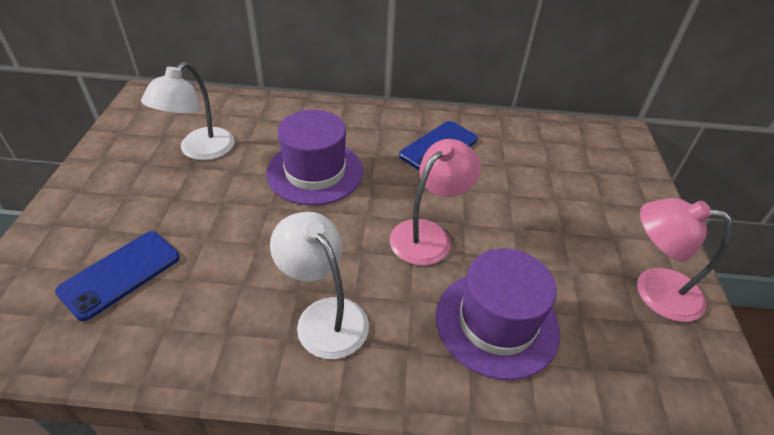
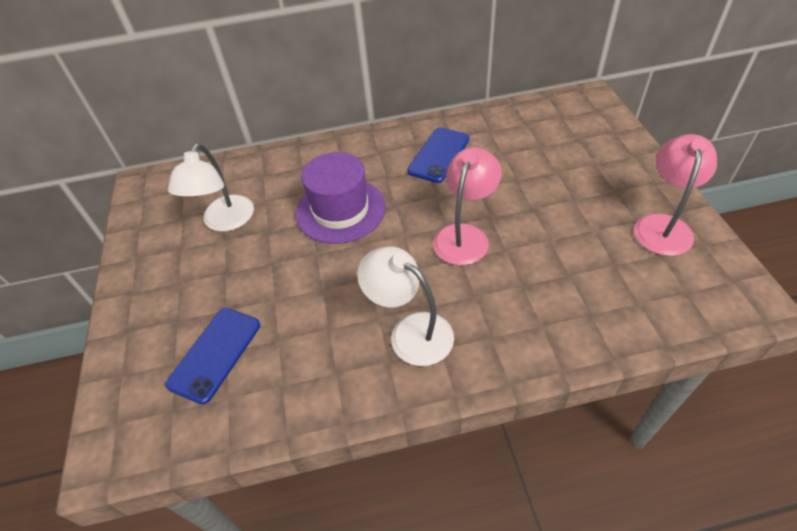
camera: 10 degrees left, 5 degrees up
(497, 323) = (552, 291): purple hat -> none
(654, 290) = (663, 225): pink lamp -> pink lamp turned 105 degrees clockwise

